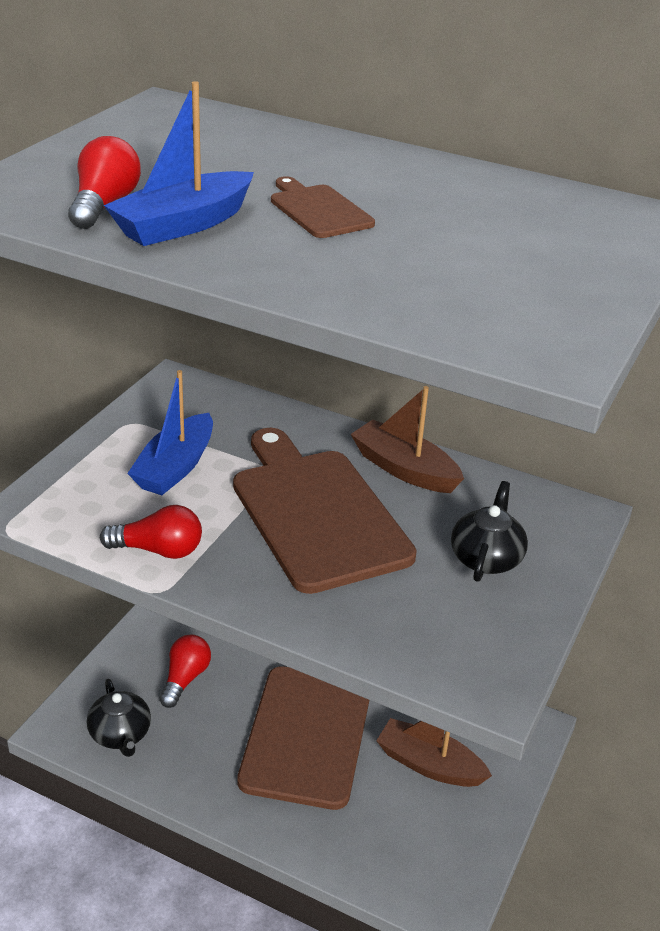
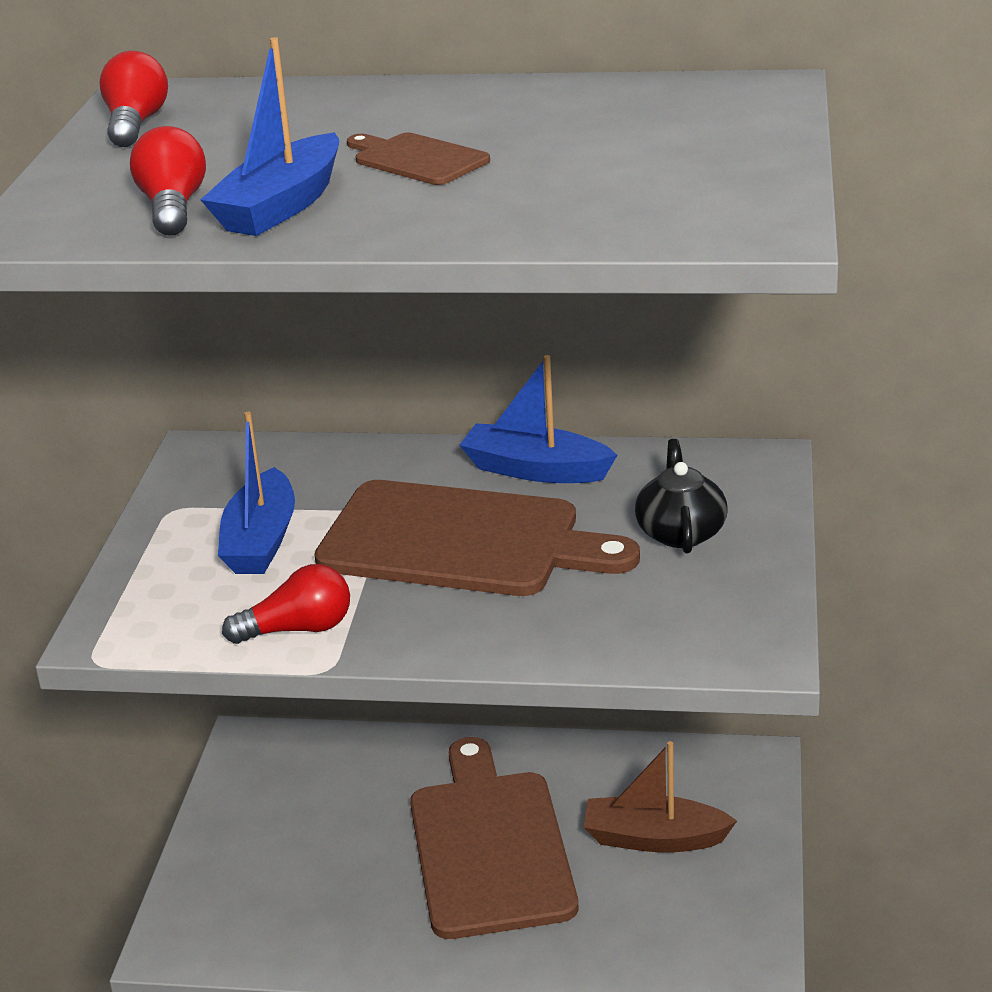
camera: 15 degrees left, 5 degrees down
(120, 734) = (256, 927): black teapot -> none
(185, 678) = (305, 840): red light bulb -> red light bulb (135, 124)
(316, 513) = (461, 541): brown cutting board -> brown cutting board turned 150 degrees clockwise
(404, 469) = (536, 470): brown boat -> blue boat

